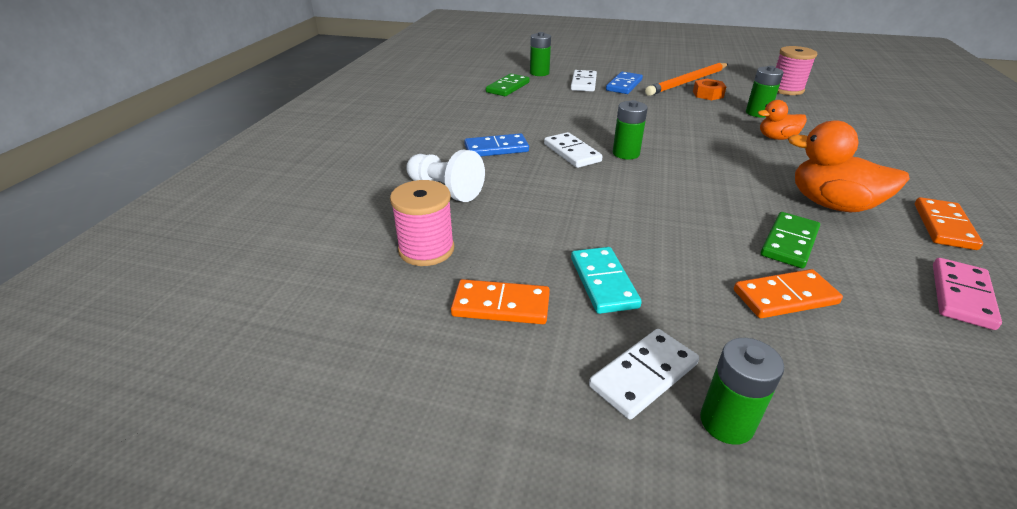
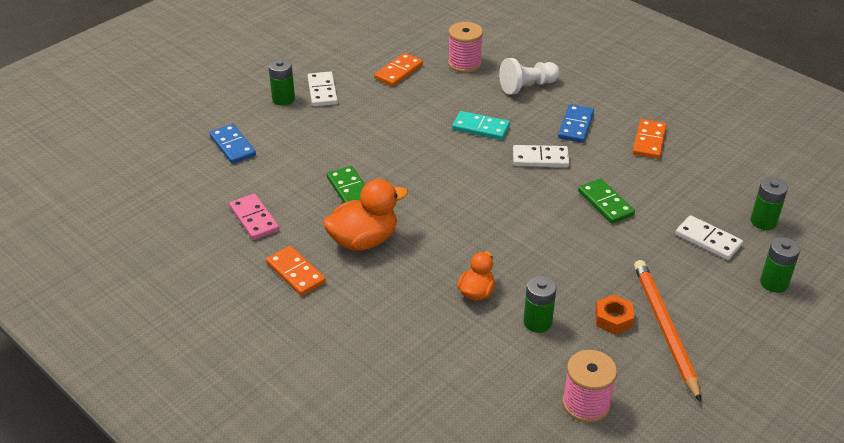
camera: 120 degrees right, 5 degrees up
(508, 87) = (723, 181): green domino -> green domino (605, 203)
(603, 282) = (385, 106): turquoise domino -> turquoise domino (480, 128)
(624, 85) = (683, 268): blue domino -> blue domino (233, 146)
(626, 153) = (517, 185): green battery -> green battery (774, 283)
(785, 297) = (317, 157): orange domino -> orange domino (649, 141)

